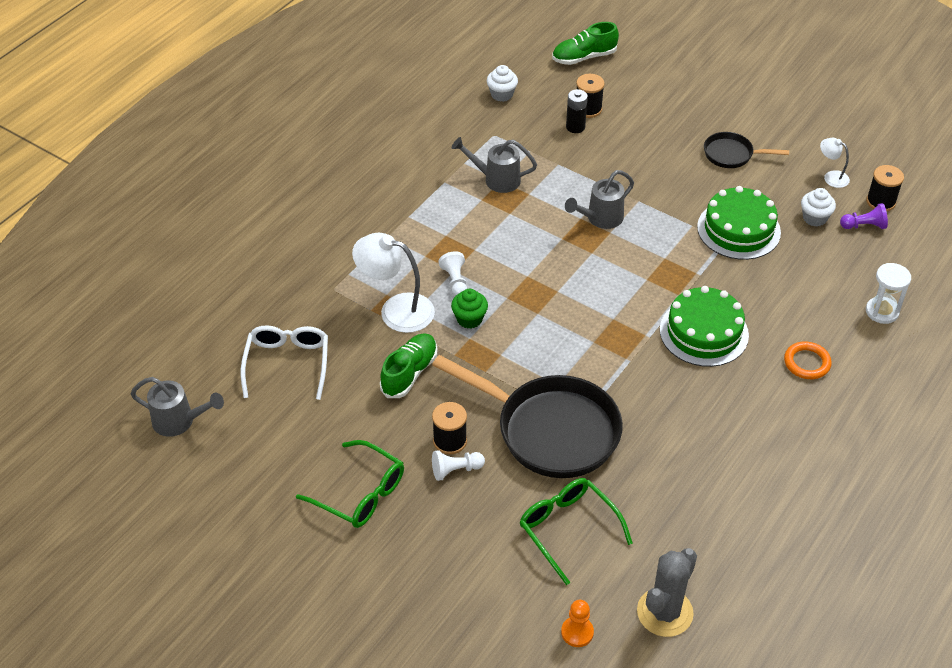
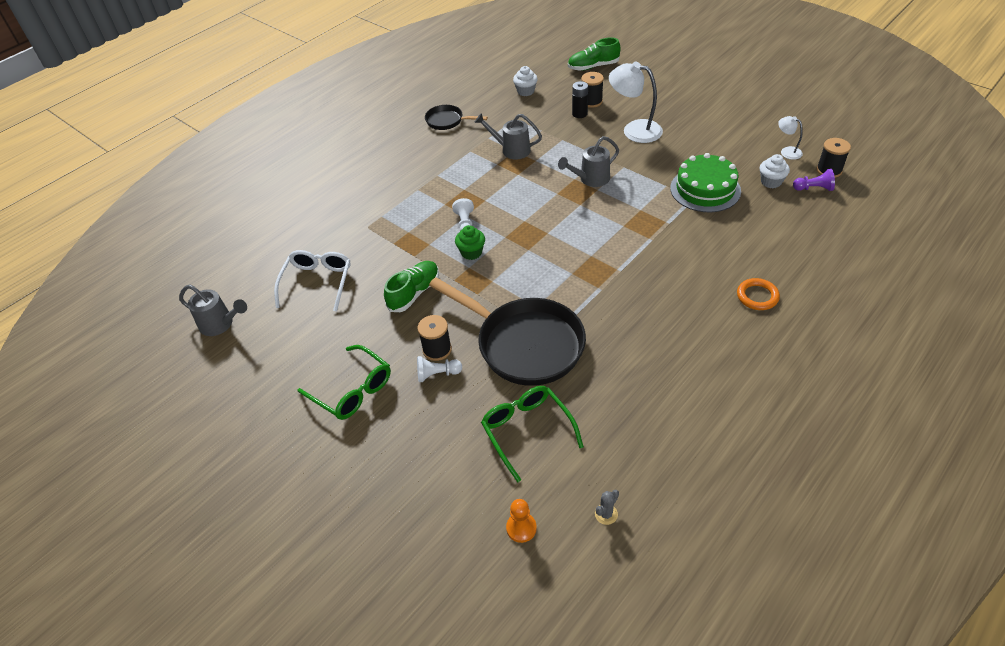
camera: 10 degrees right, 0 degrees up
(396, 310) = (413, 244): white lamp -> white lamp (634, 130)
(665, 612) = (606, 514): grey cactus -> grey cactus, size x0.43
(704, 332) = (668, 268): green cake -> none
(731, 154) = (704, 134): black pan -> black pan (447, 121)
(882, 311) = (827, 256): white hourglass -> none

